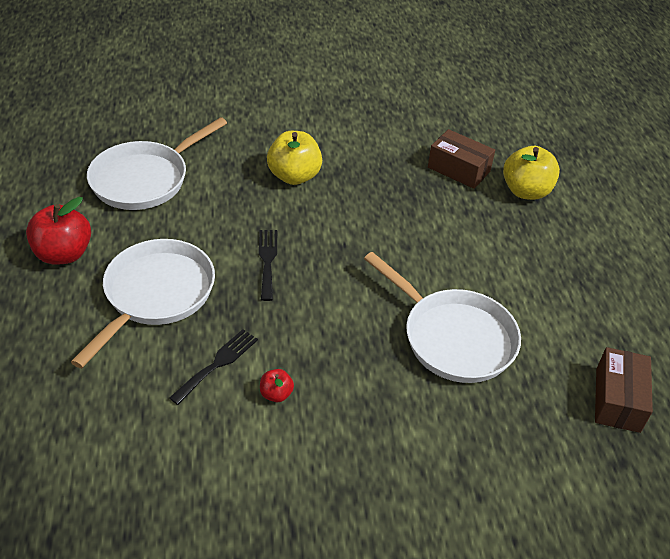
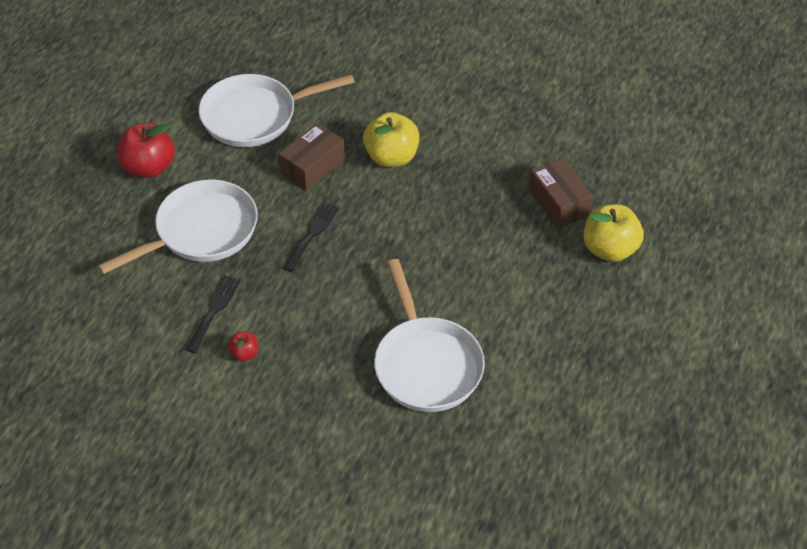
camera: 30 degrees right, 5 degrees up
(217, 364) = (214, 310): black fork -> black fork turned 45 degrees counterclockwise
(617, 400) = (530, 475): brown box -> brown box (312, 166)

